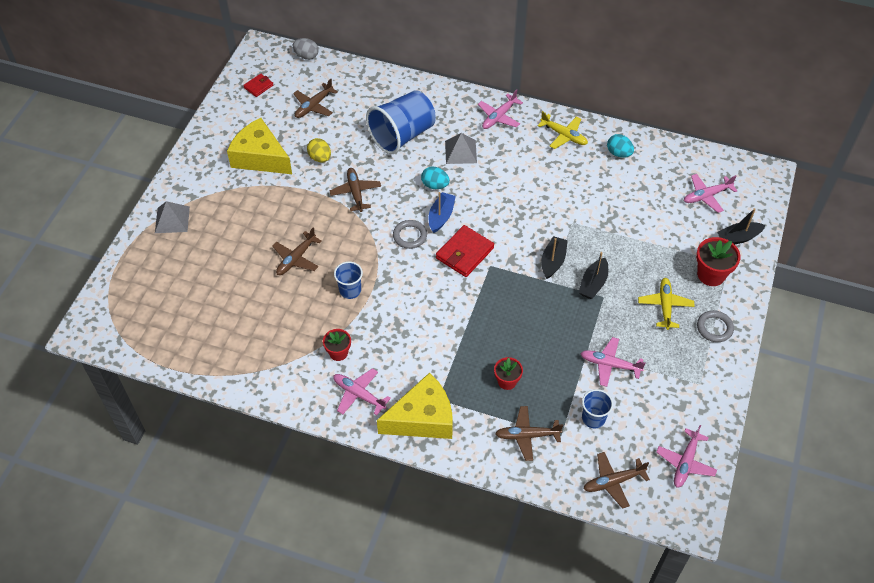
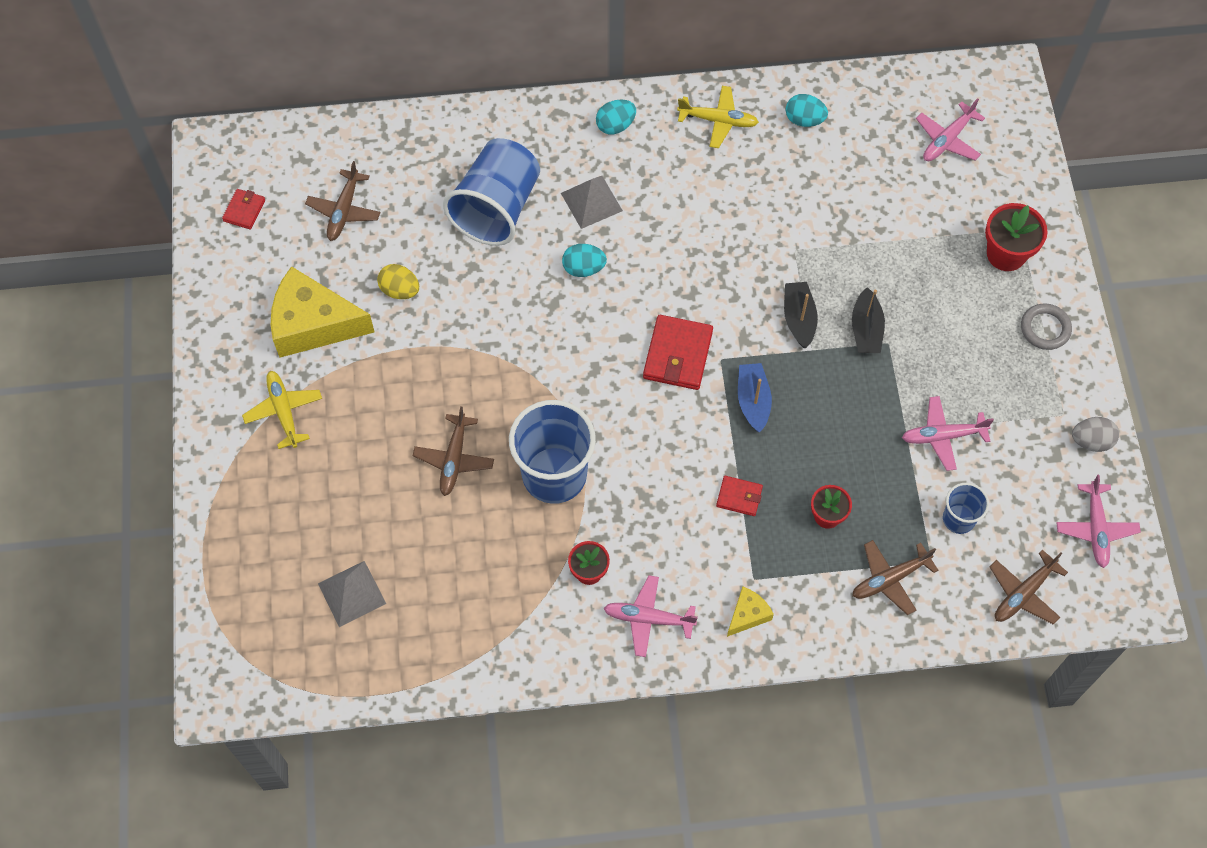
camera: 25 degrees left, 10 degrees up
(172, 219) = (242, 473): grey pyramid -> grey pyramid (352, 593)
(306, 56) = (287, 132): grey egg -> grey egg (1091, 441)
(350, 290) = (554, 475): blue cup -> blue cup, size x1.99
(355, 193) = (480, 324): brown plane -> none
(410, 236) = (591, 359): grey ring -> none
(422, 418) = (748, 615): yellow cheese -> yellow cheese, size x0.47
(441, 216) = (617, 312): blue boat -> blue boat (753, 401)
(456, 348) = (739, 497): none -> red wallet
(499, 117) = (615, 125): pink plane -> turquoise egg
(665, 306) = (971, 323): yellow plane -> yellow plane (284, 412)
(738, 238) = (1015, 186): black boat -> none

